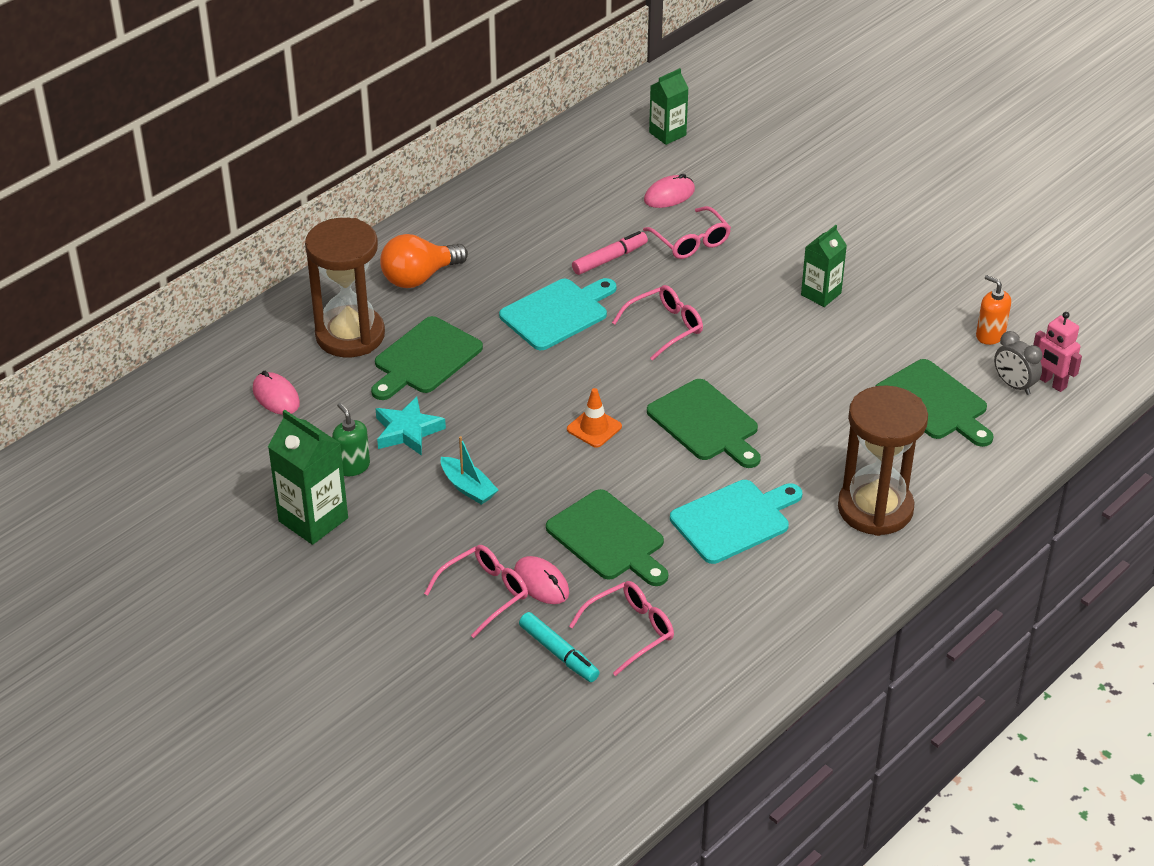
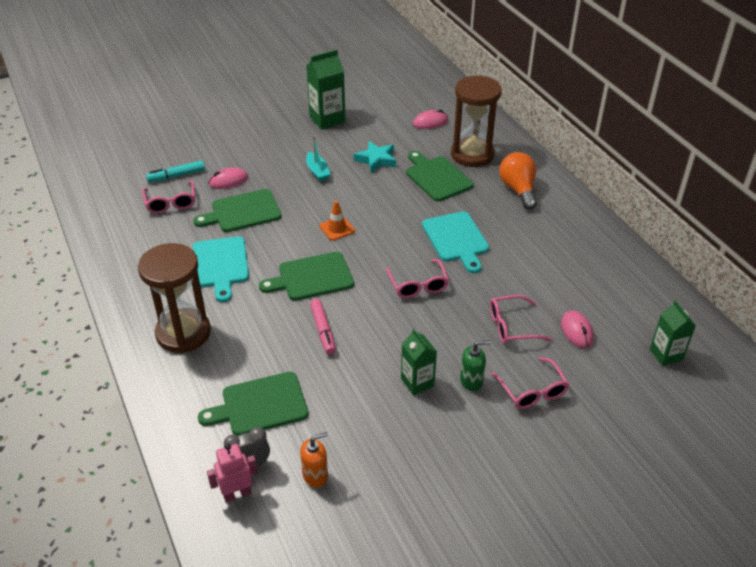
camera: 110 degrees right, 0 degrees up
(352, 466) = (359, 137): green soap dispenser -> green soap dispenser (471, 381)
(468, 487) = (317, 171): turquoise boat -> turquoise boat turned 90 degrees counterclockwise
(484, 593) = (236, 161): pink glasses -> pink glasses (532, 391)
(610, 259) = (506, 278): pink marker -> pink marker (323, 330)

